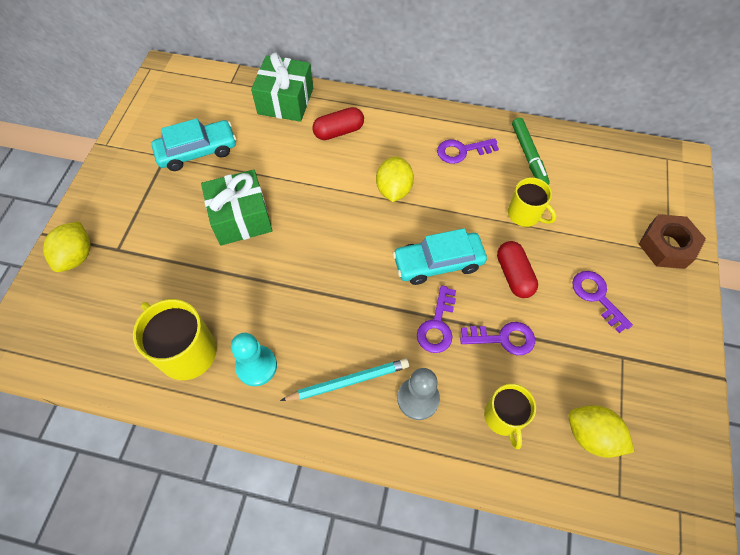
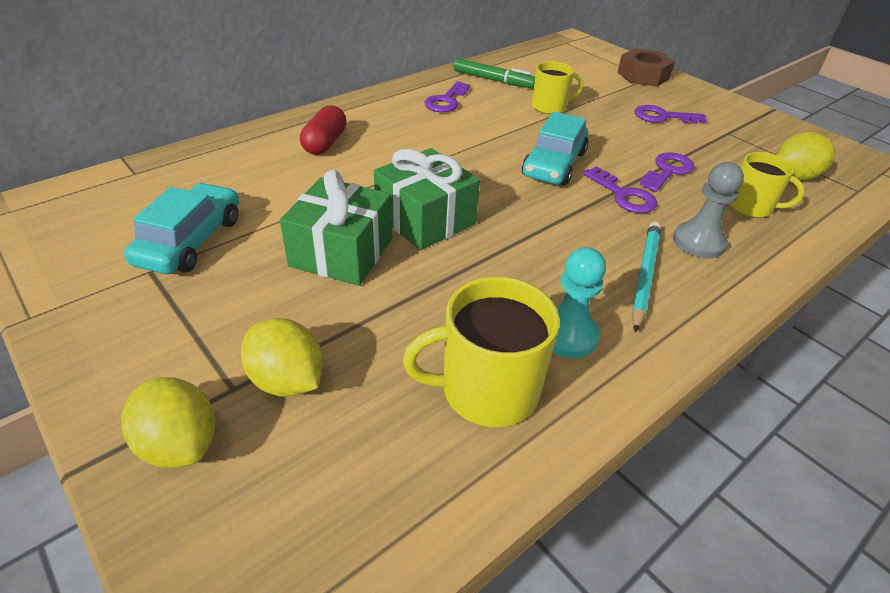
camera: 55 degrees left, 20 degrees down
(286, 101) = (230, 153): green gift -> green gift (425, 219)
(394, 190) = (441, 148): yellow lemon -> yellow lemon (287, 380)
(514, 275) = (606, 138): red capsule -> none

